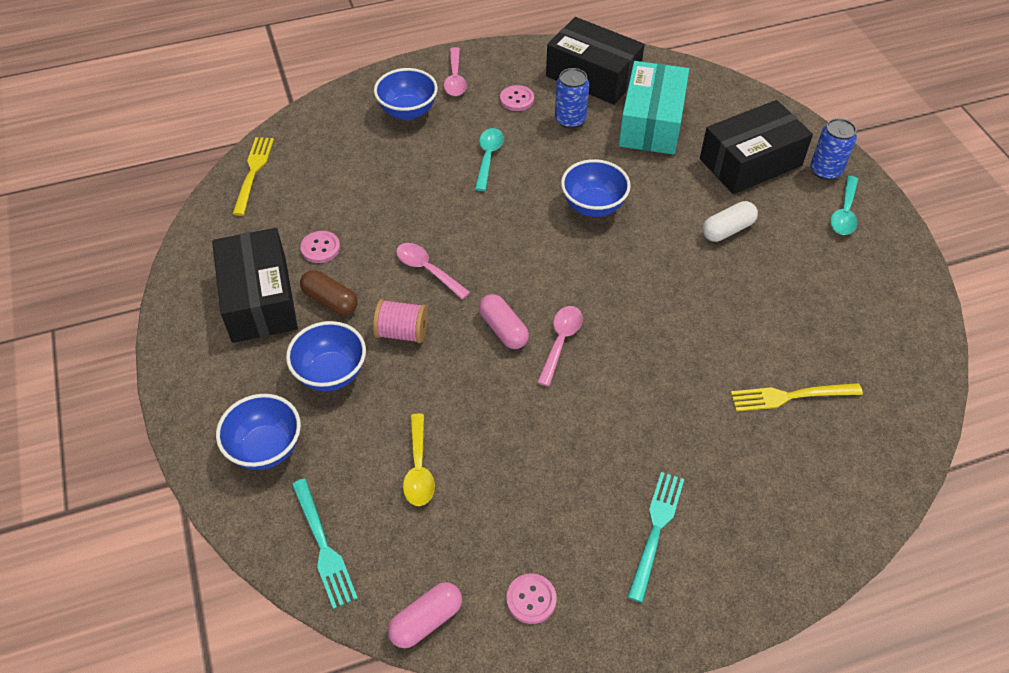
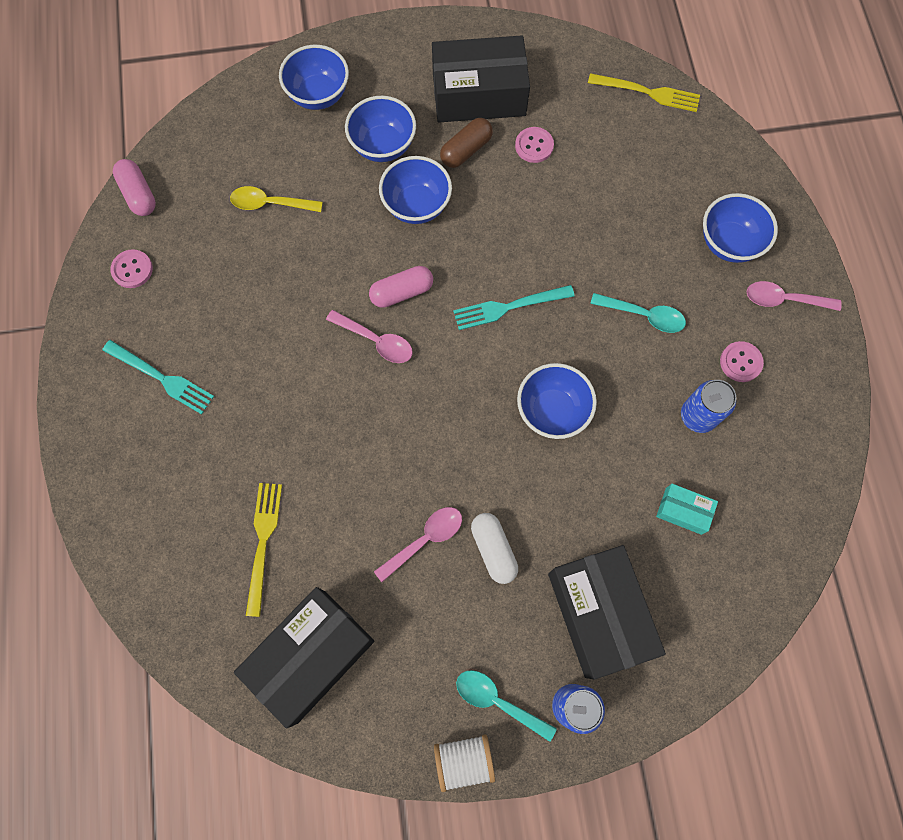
camera: 100 degrees right, 20 degrees up
(324, 547) = (219, 131): turquoise fork -> turquoise fork (508, 307)
(402, 332) = (416, 206): pink spool -> blue bowl
(427, 270) = (489, 235): pink spoon -> pink spoon (425, 540)
(593, 76) = (778, 460): black box -> black box (311, 656)
(651, 123) = (683, 511): turquoise box -> turquoise box, size x0.46
(897, 227) = (464, 760): none -> white spool

